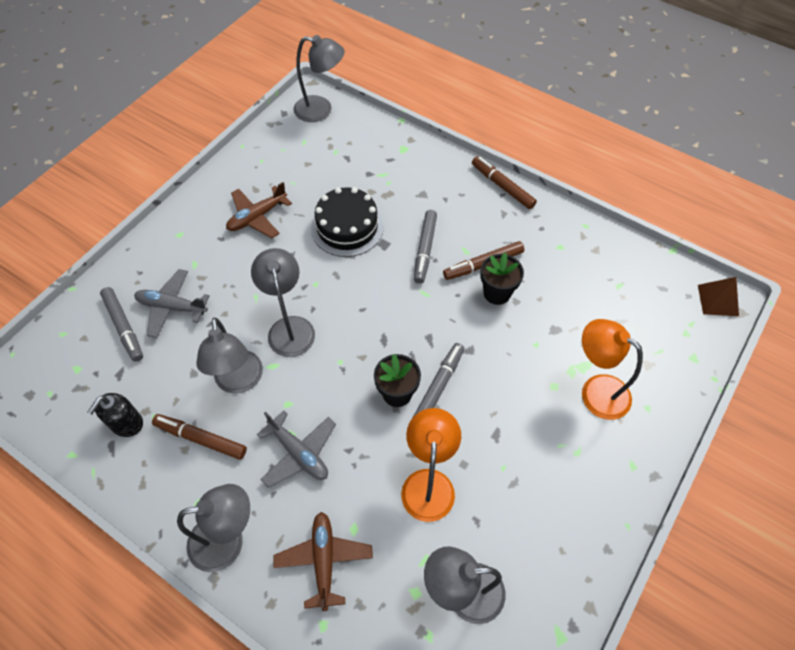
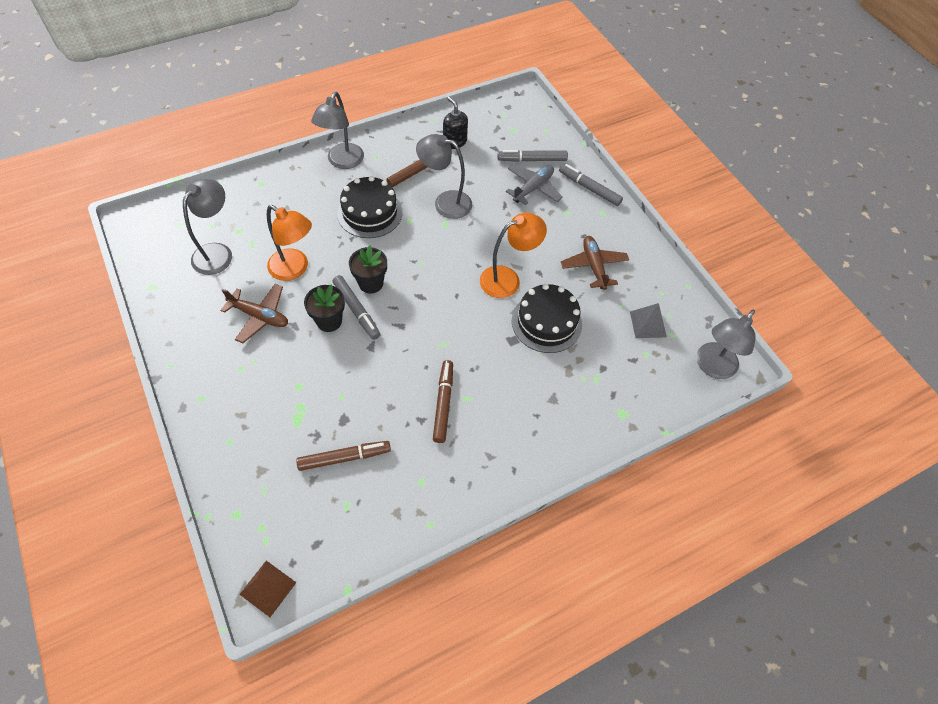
camera: 115 degrees right, 0 degrees up
(289, 327) = (470, 245): grey lamp -> none
(299, 453) = (370, 213): grey plane -> black cake
(302, 159) = (648, 324): none -> grey pyramid
(324, 560) = (294, 198): brown plane -> brown plane (259, 316)
(425, 249) = (487, 367): grey marker -> grey marker (589, 188)
(497, 293) = (408, 397): black flower pot -> black flower pot (329, 321)
(502, 186) = (524, 476): brown marker -> brown marker (344, 457)
(596, 390) = (272, 413): orange lamp -> orange lamp (508, 279)

